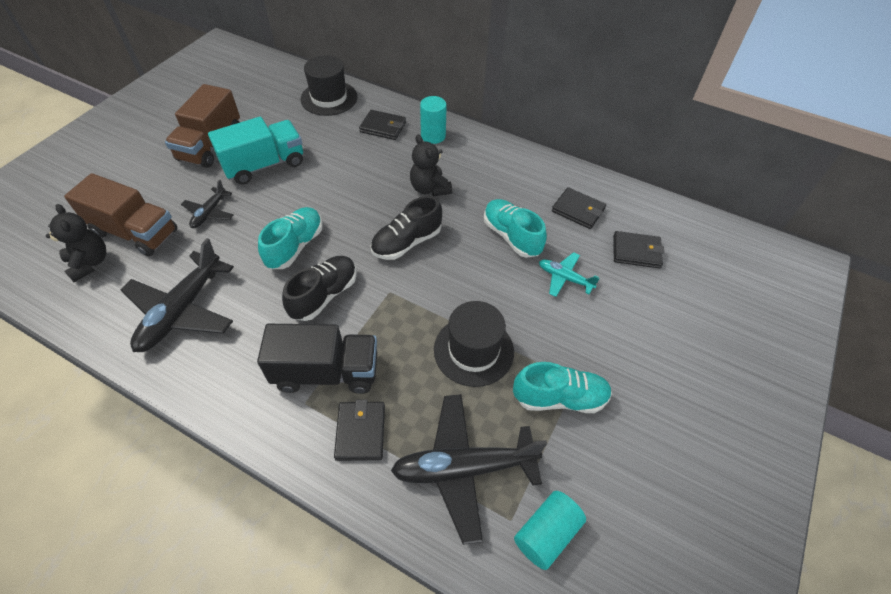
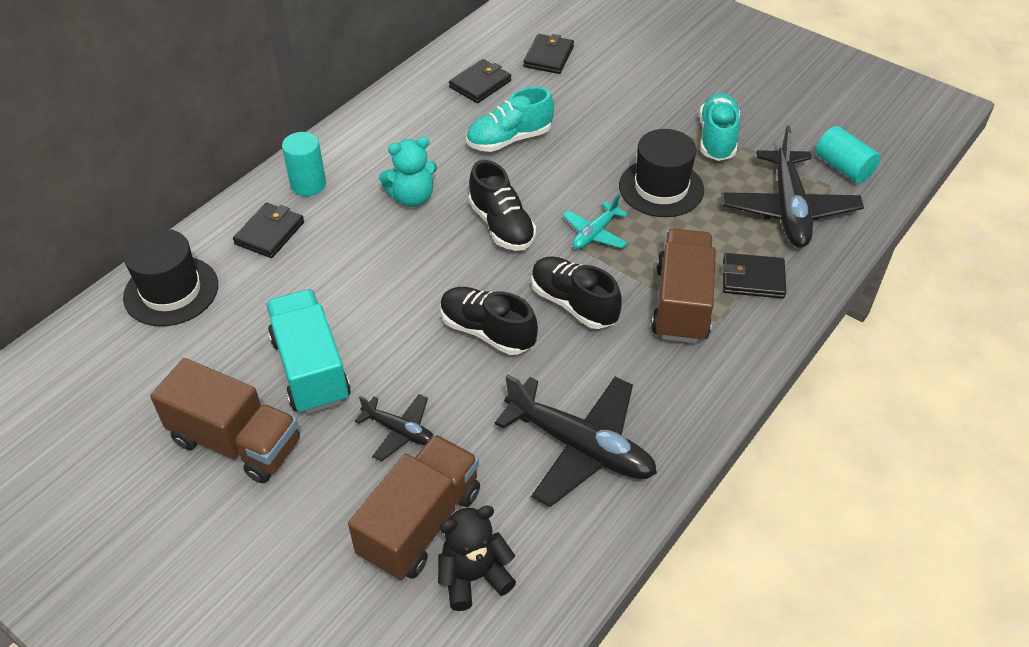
camera: 80 degrees left, 5 degrees down
(295, 246) = (487, 331): turquoise shoe -> black shoe
(326, 372) = (681, 303): black truck -> brown truck
(429, 188) = (412, 197): black teddy bear -> turquoise teddy bear
(564, 278) = (576, 111): turquoise plane -> turquoise plane (595, 233)

